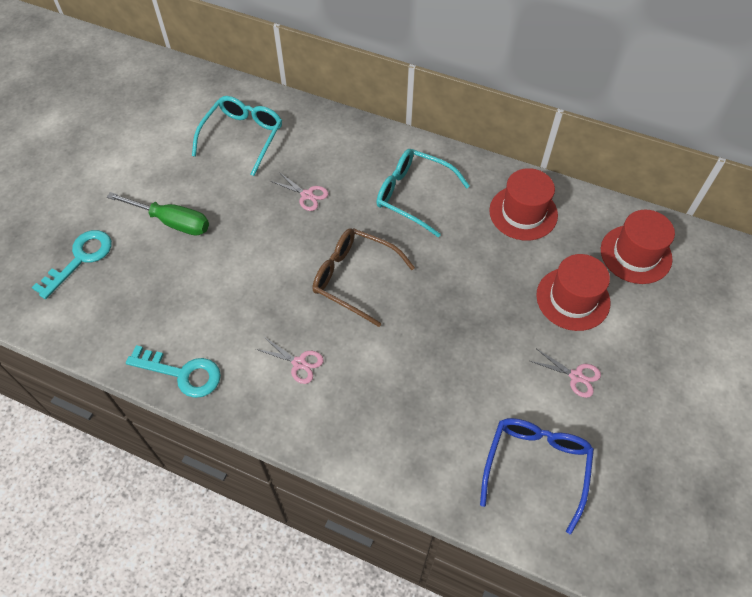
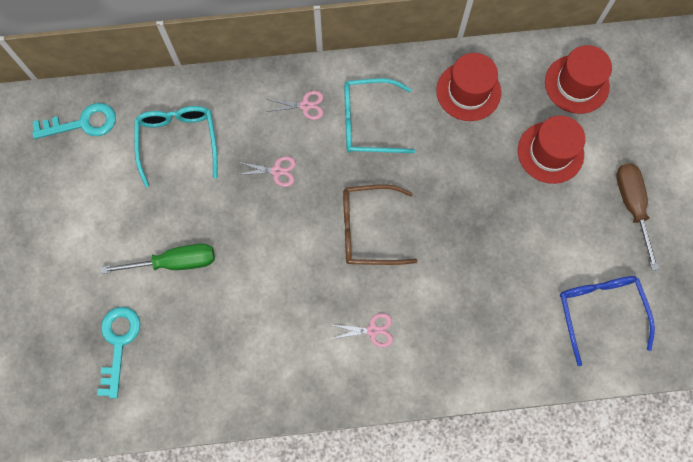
camera: 30 degrees left, 15 degrees up
(182, 373) = (284, 394): turquoise key -> turquoise key (82, 123)
(576, 376) = (588, 220): pink scissors -> pink scissors (305, 105)
(631, 386) = (631, 205): none -> brown screwdriver

